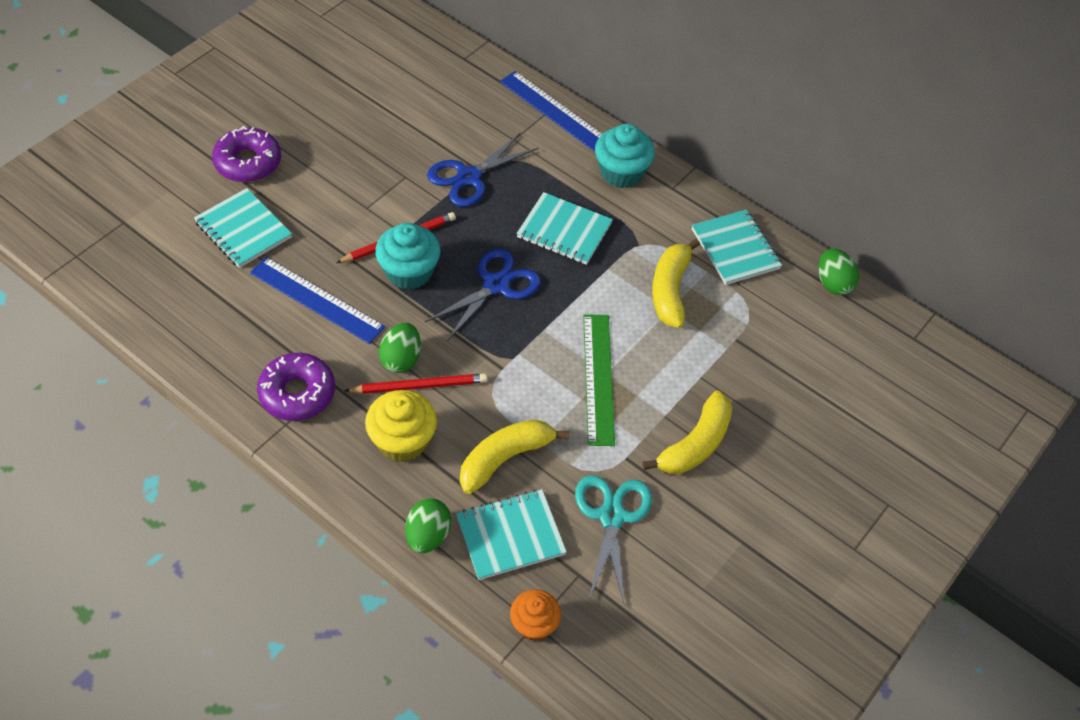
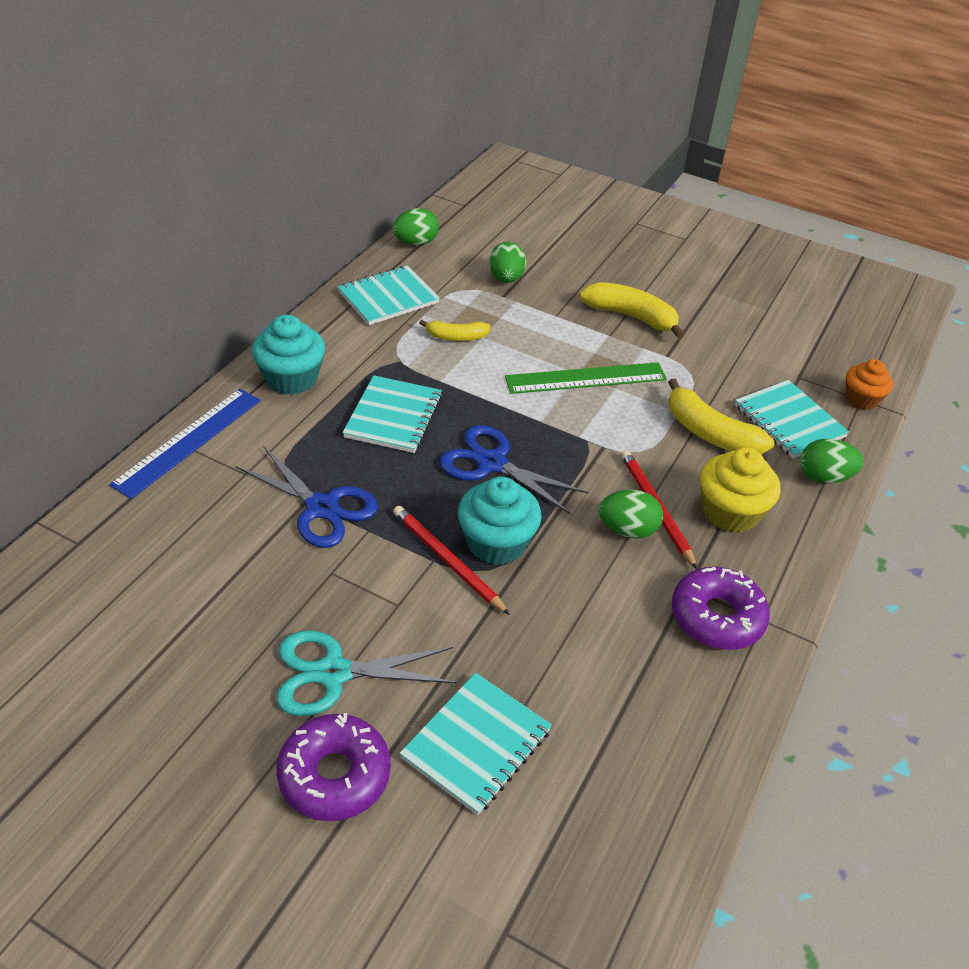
camera: 100 degrees left, 10 degrees down
(316, 300) = (572, 627): blue ruler -> none
(612, 516) = (732, 361): turquoise scissors -> turquoise scissors (333, 673)
(670, 290) = (456, 337): yellow banana -> yellow banana, size x0.60
(767, 348) = (506, 279): none -> green egg

